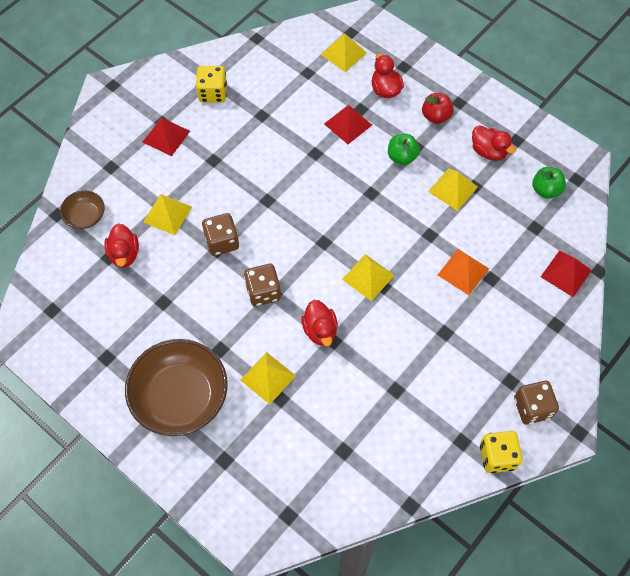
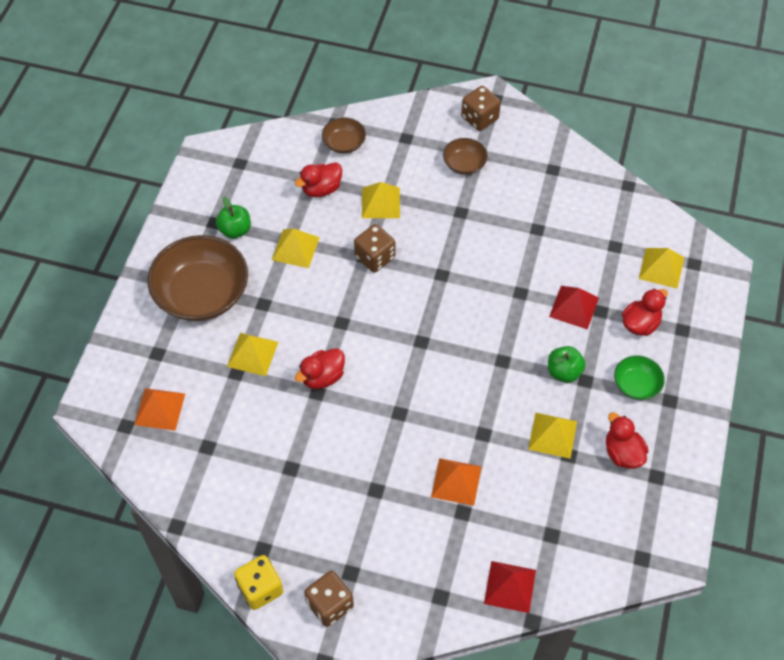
camera: 65 degrees right, 5 degrees down
(166, 136) = (464, 164): red pyramid -> brown bowl
(213, 93) = (537, 178): yellow dice -> none
(263, 292) = (339, 313): brown dice -> brown dice (479, 118)
(285, 478) = (160, 409): none -> orange pyramid
(368, 277) = (403, 395): yellow pyramid -> yellow pyramid (295, 248)
(436, 116) = (636, 384): red apple -> green bowl
(488, 151) = (622, 453): red duck -> red duck turned 135 degrees clockwise
(546, 190) = (607, 529): green apple -> green apple (235, 230)

